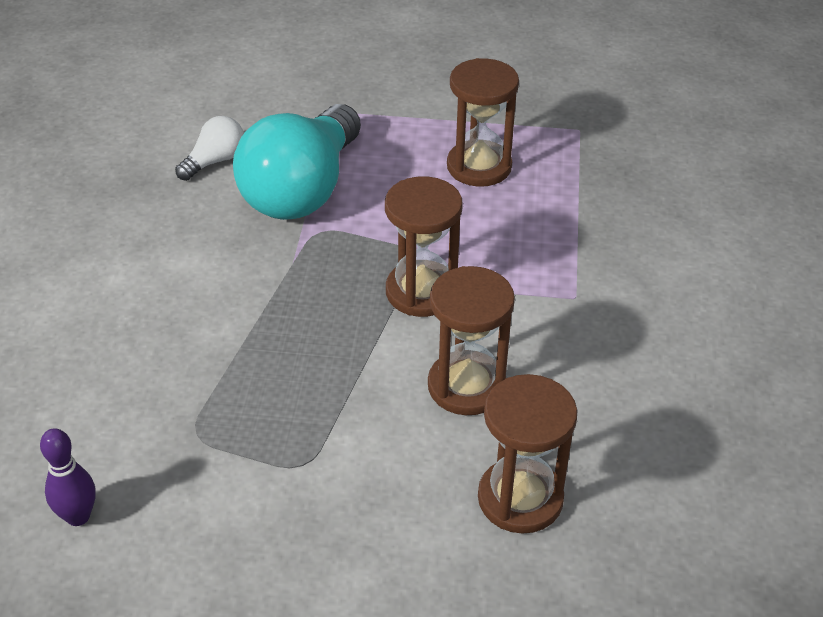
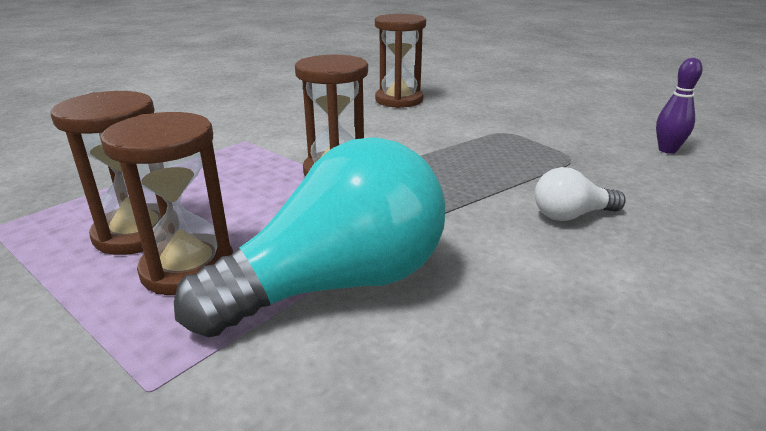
camera: 145 degrees left, 15 degrees down
(215, 161) = (415, 383): white light bulb -> white light bulb (571, 215)
(466, 386) = (372, 130): brown hourglass -> brown hourglass (188, 268)

